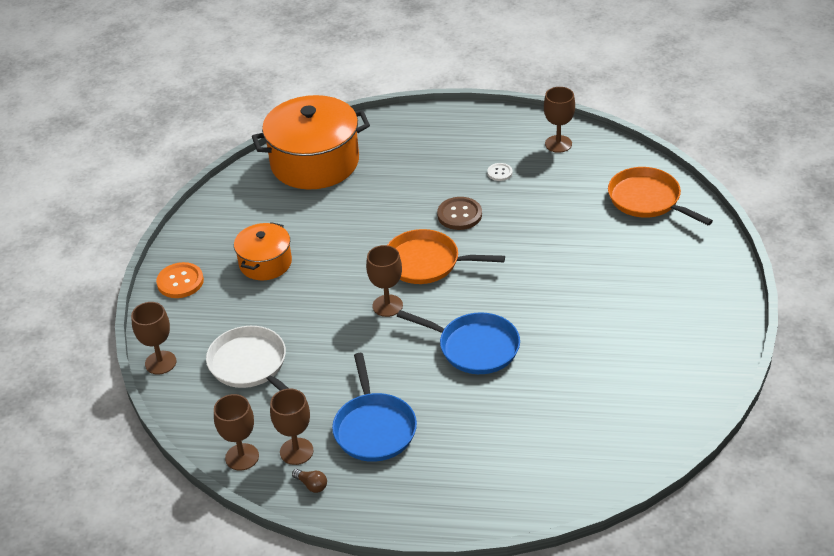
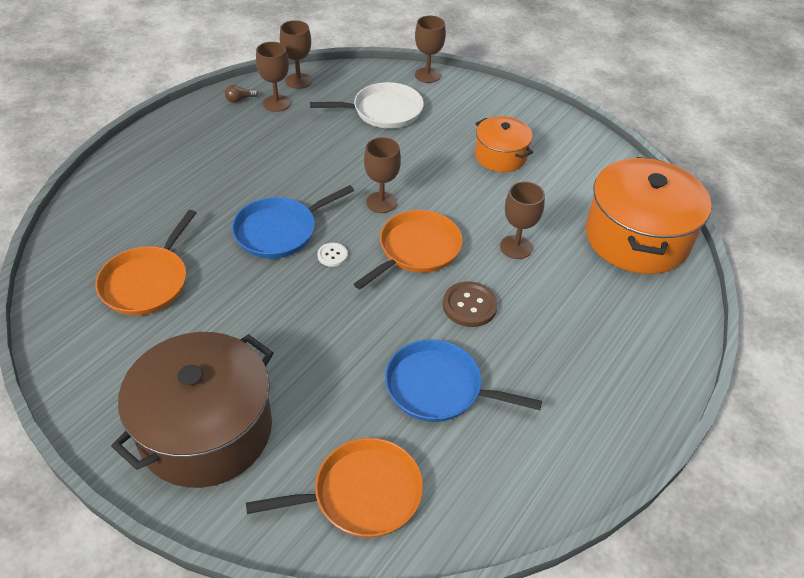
camera: 115 degrees right, 5 degrees up
(180, 282) = (513, 108): orange button -> none
(374, 428) = (256, 143): blue pan -> blue pan (438, 387)
(499, 173) = (519, 375): white button -> white button (332, 255)
(558, 144) = (540, 466): brown goblet -> brown goblet (516, 247)
(599, 391) = (147, 282): none -> orange pan
(678, 283) = (206, 430): none -> brown pot

